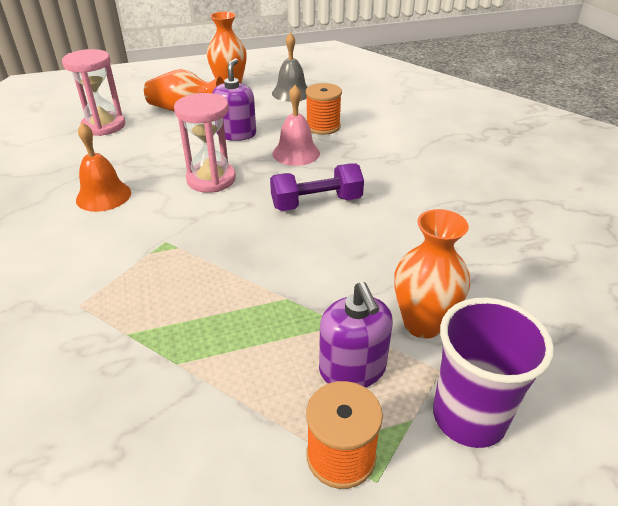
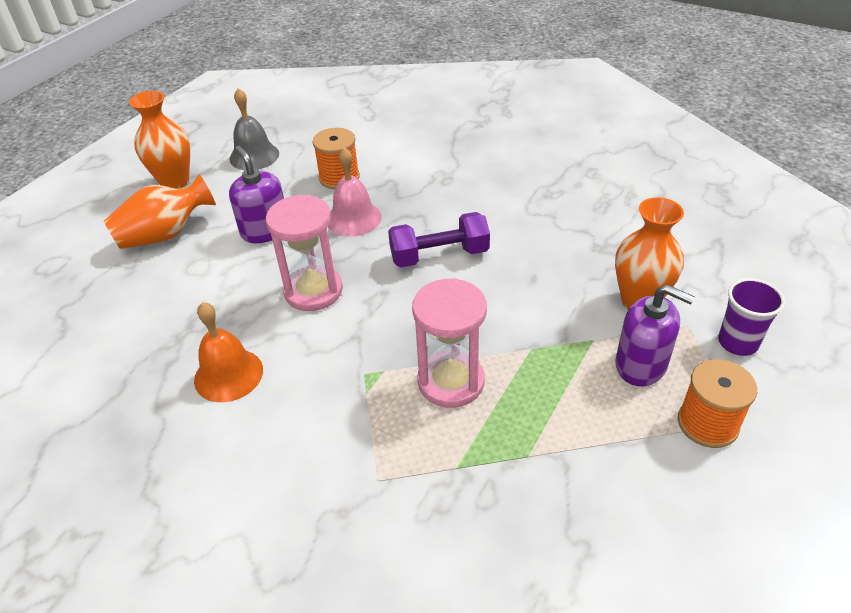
camera: 40 degrees left, 5 degrees up
(103, 126) = (93, 304): pink hourglass -> pink hourglass (451, 381)
(316, 203) = (439, 255): purple dumbbell -> purple dumbbell turned 45 degrees clockwise
(469, 417) = (737, 343): purple cup -> purple cup, size x0.65

